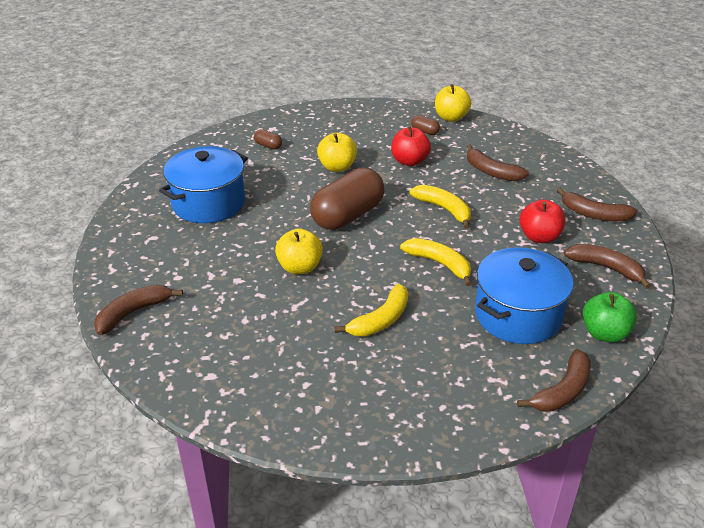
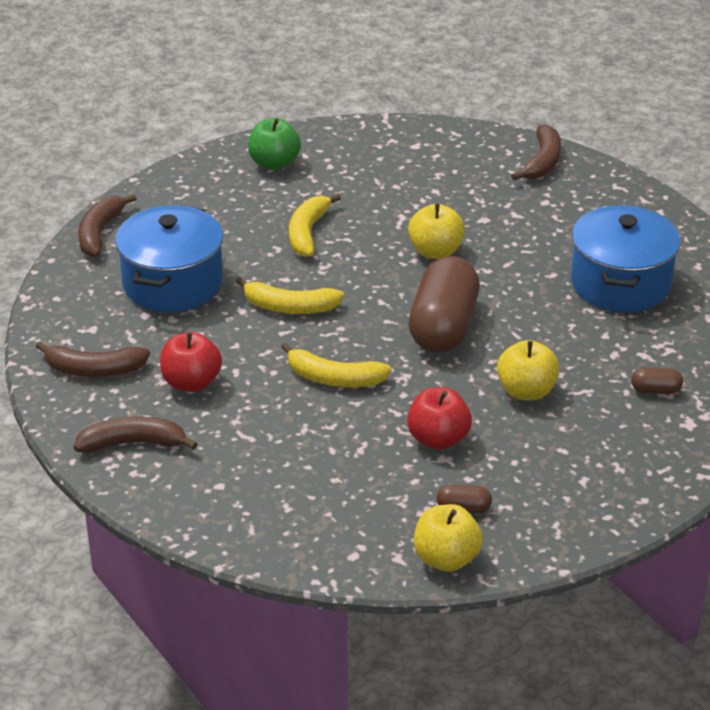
camera: 150 degrees right, 0 degrees up
(491, 172) = (309, 465): brown banana -> none
(604, 333) = (75, 295): green apple -> green apple (274, 163)

